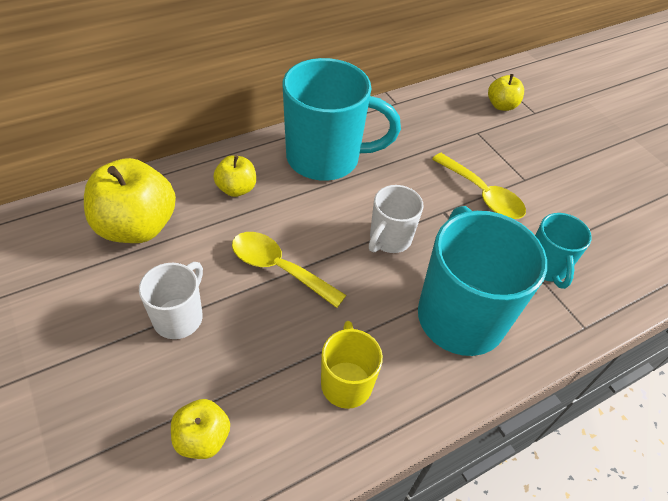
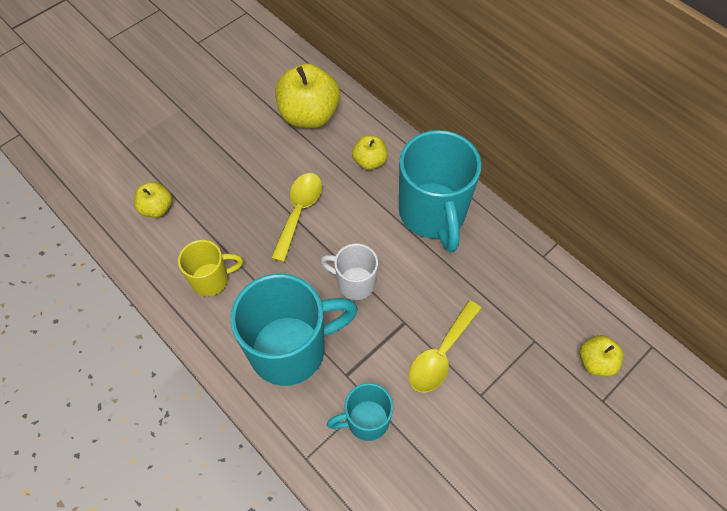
camera: 80 degrees right, 10 degrees up
(179, 317) = (239, 166): white mug -> none

